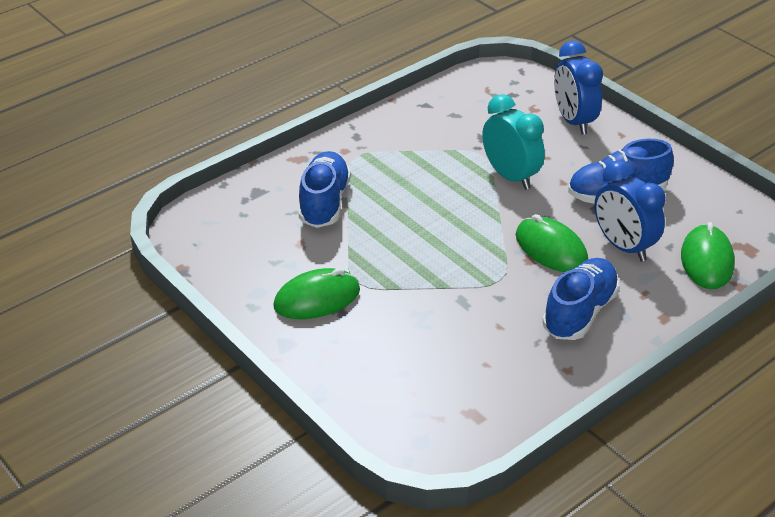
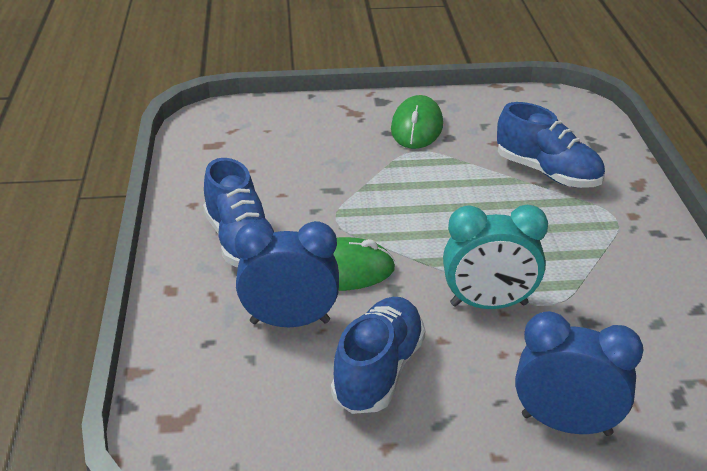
camera: 125 degrees right, 5 degrees down
(707, 260) = (197, 372): green mouse -> none

